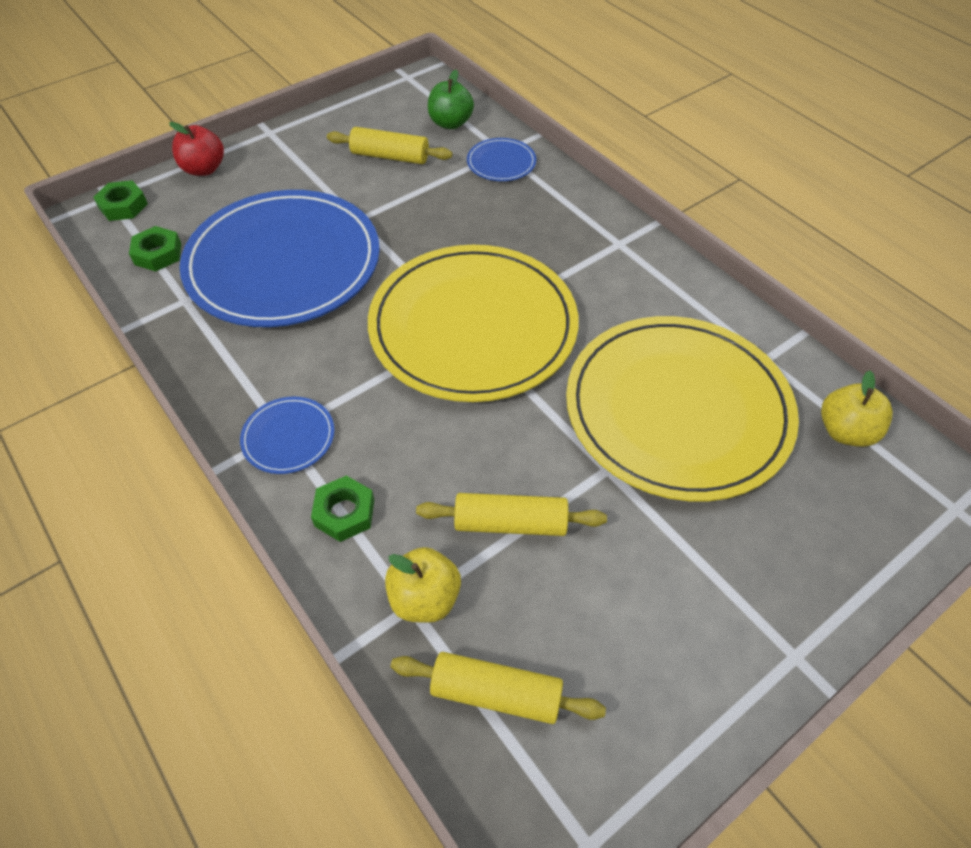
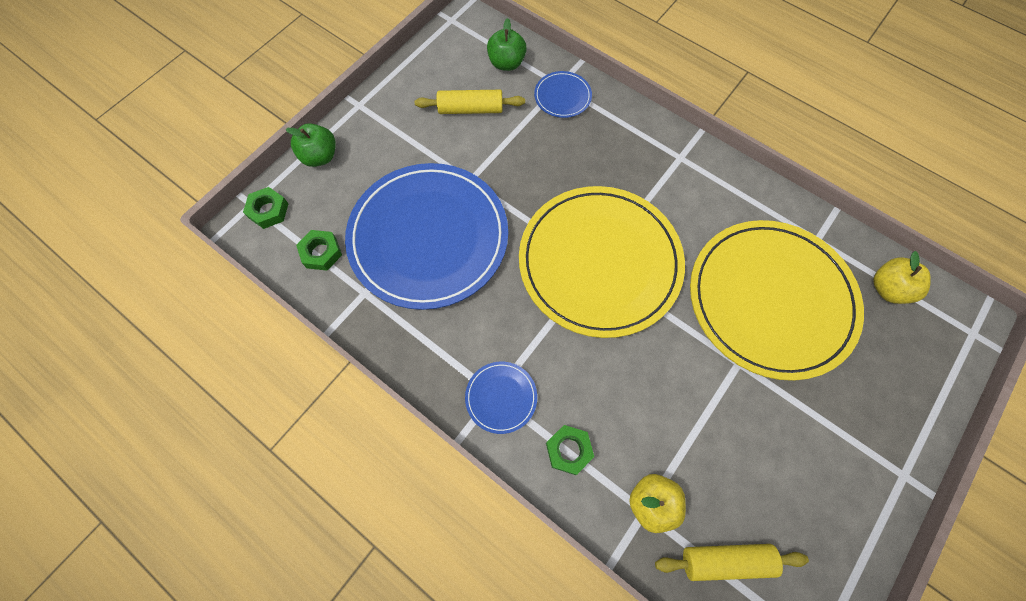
camera: 15 degrees left, 15 degrees up
(204, 169) = (320, 156): red apple -> green apple
(510, 523) = (688, 426): yellow rolling pin -> none

